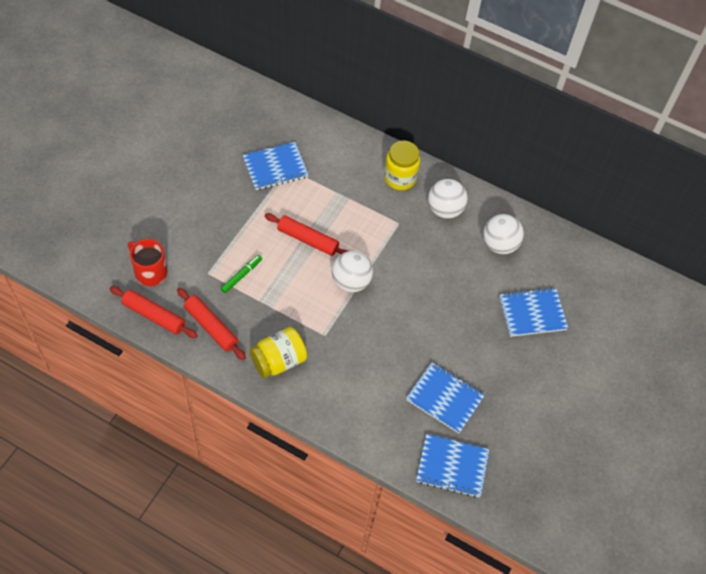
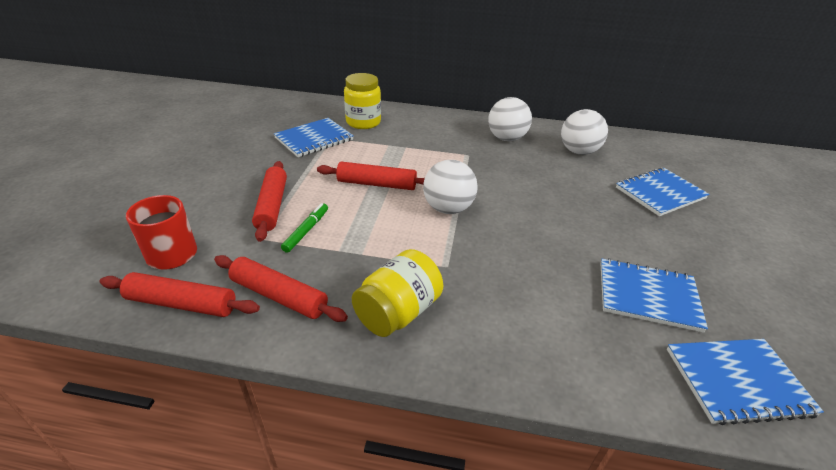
camera: 15 degrees left, 20 degrees down
(223, 243) = (272, 206): none -> red rolling pin
(400, 178) = (447, 126): yellow jar -> yellow jar (363, 122)

